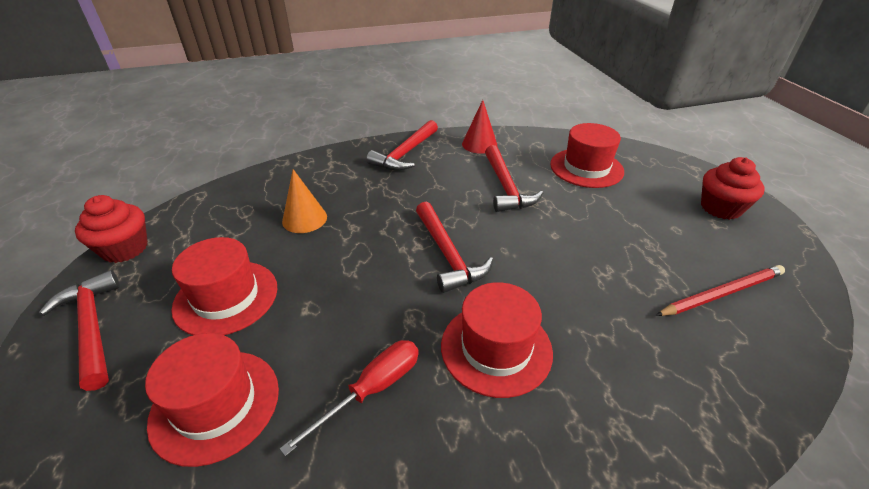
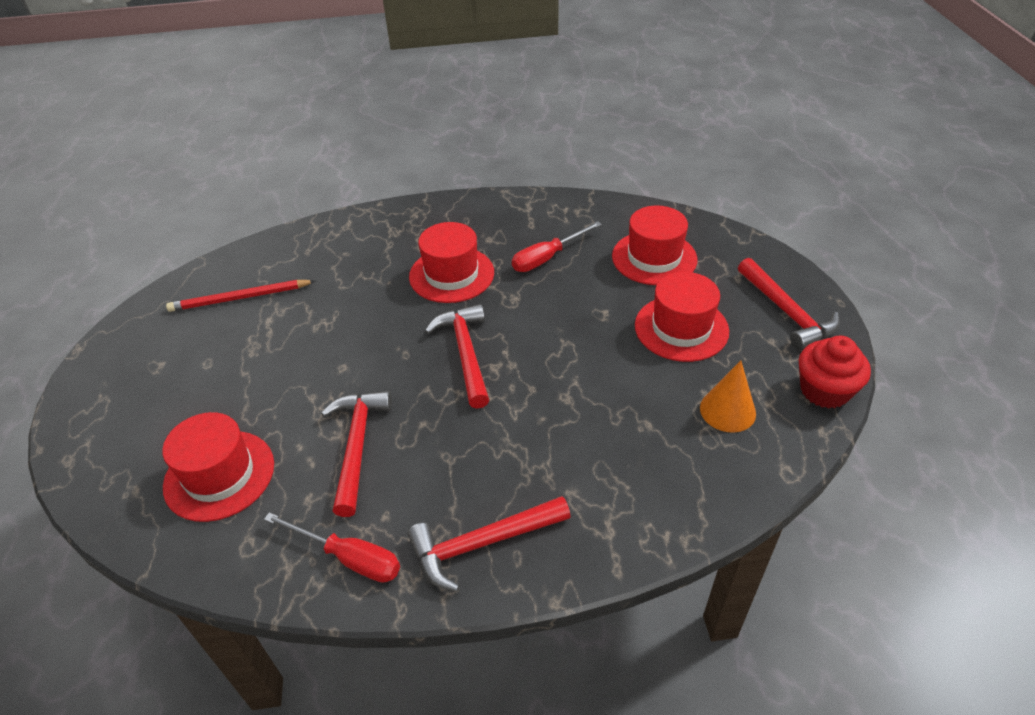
camera: 170 degrees left, 5 degrees up
(304, 219) = (627, 415): orange cone -> orange cone (727, 410)
(405, 153) = (483, 544): red hammer -> red hammer turned 150 degrees counterclockwise
(479, 144) = (348, 558): red cone -> red screwdriver
(720, 208) = (125, 386): red cupcake -> none

